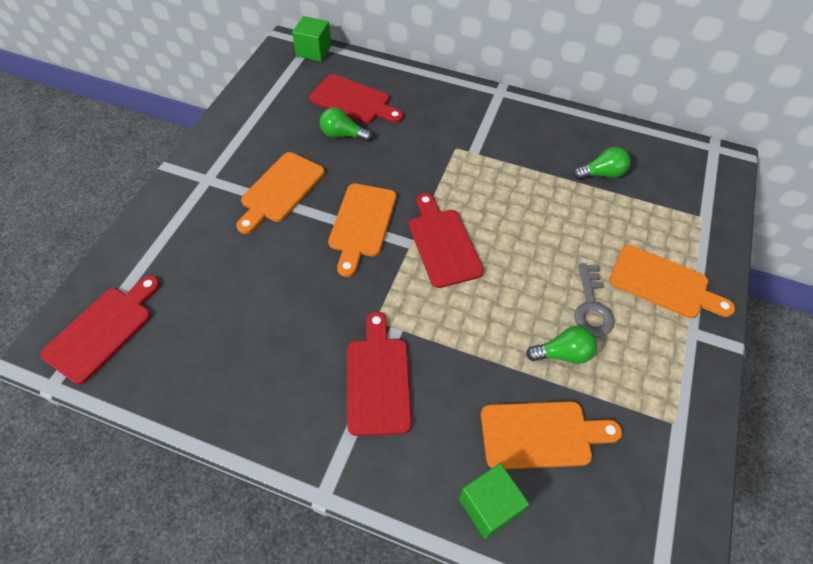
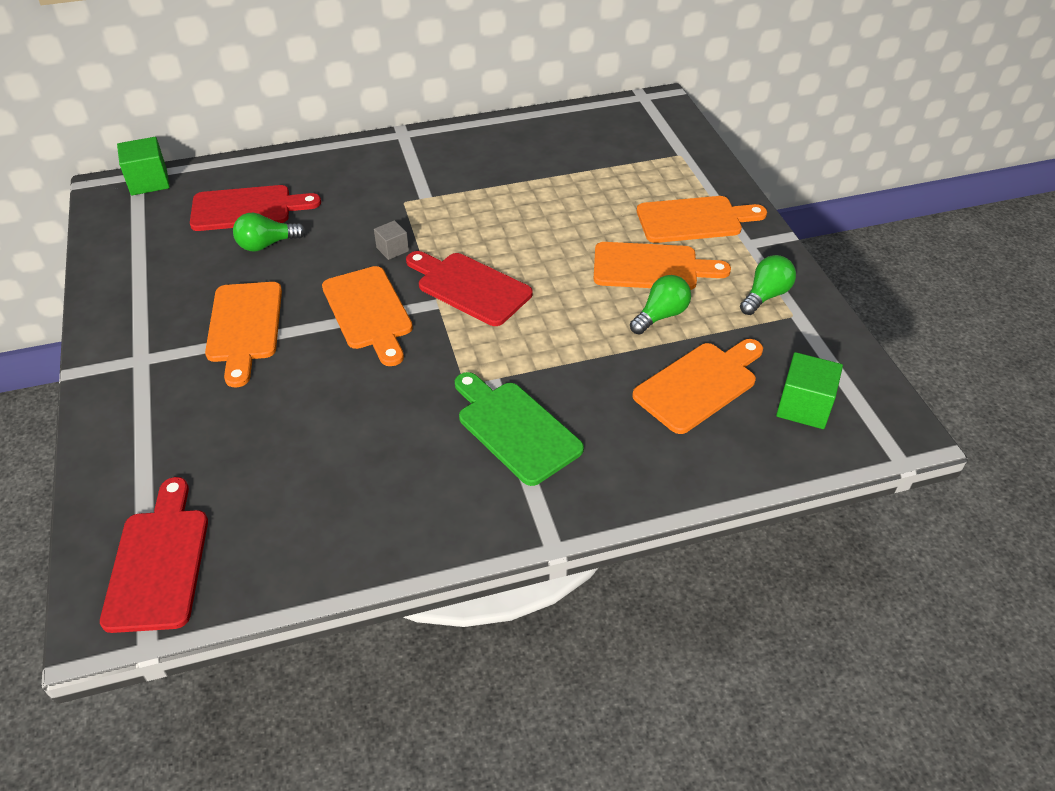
camera: 35 degrees left, 10 degrees down
(378, 379) = (515, 428): red cutting board -> green cutting board
(417, 183) = (392, 249): none -> grey cube
(489, 506) = (706, 462): green cube -> green cube (804, 406)
(591, 306) = (651, 267): grey key -> orange cutting board
(601, 174) = (565, 160): green light bulb -> green light bulb (765, 296)

